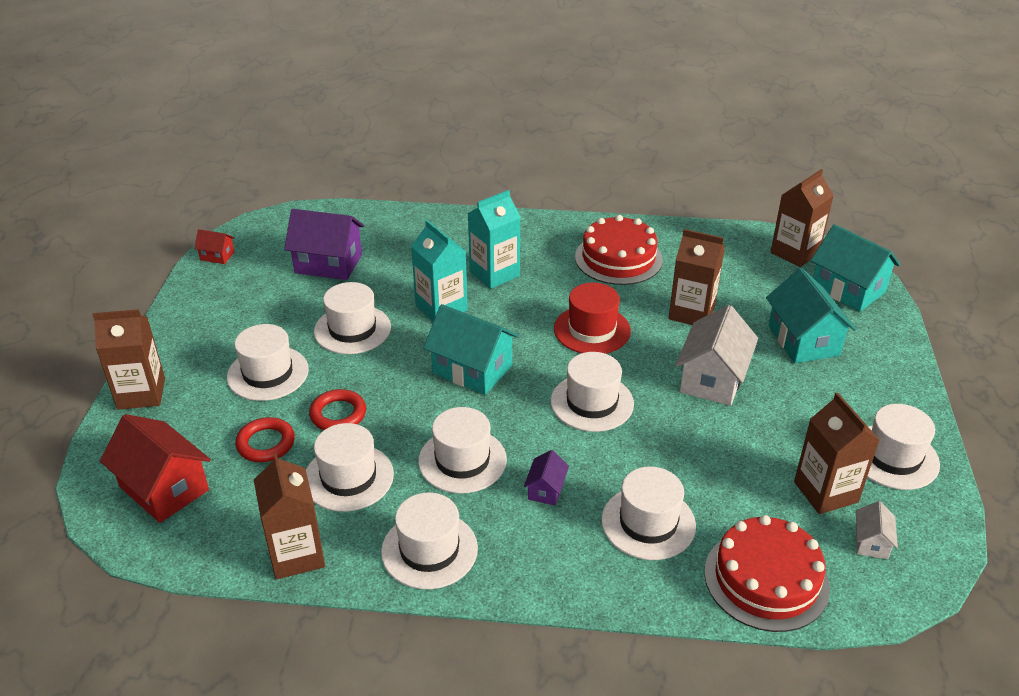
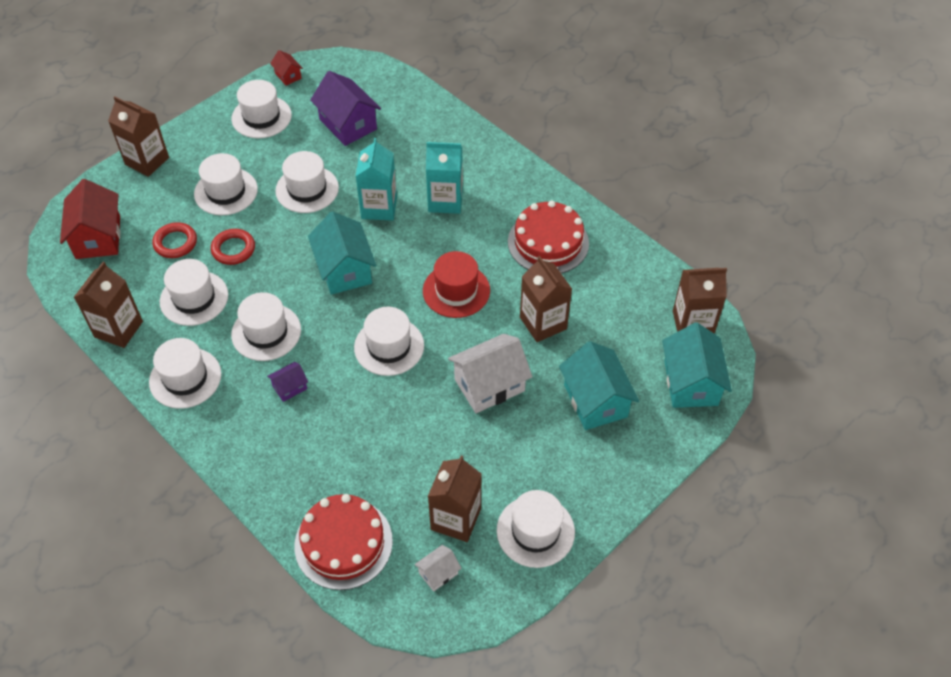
camera: 40 degrees right, 15 degrees up
(648, 523) = (321, 454): white hat -> white hat (261, 117)
(803, 340) = (595, 401): turquoise house -> turquoise house turned 45 degrees counterclockwise

